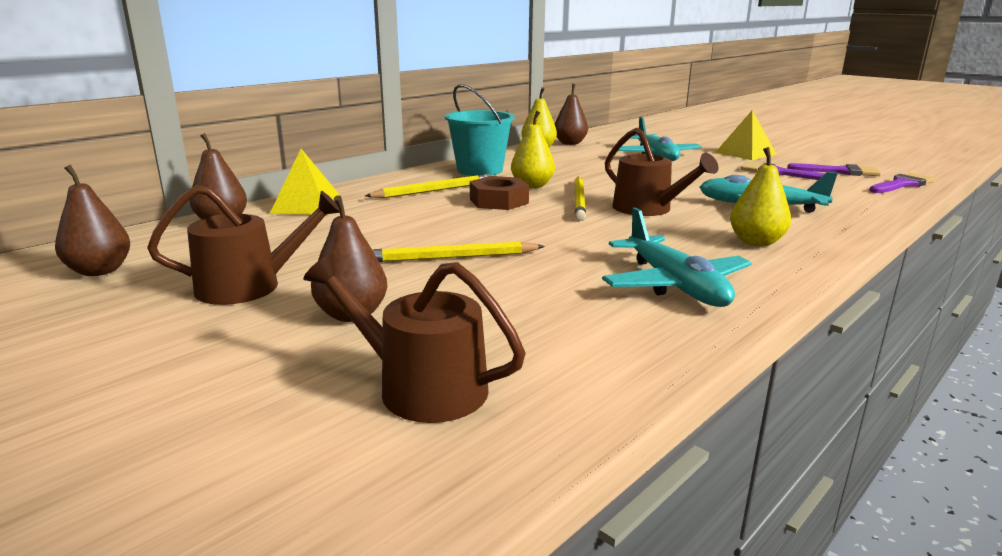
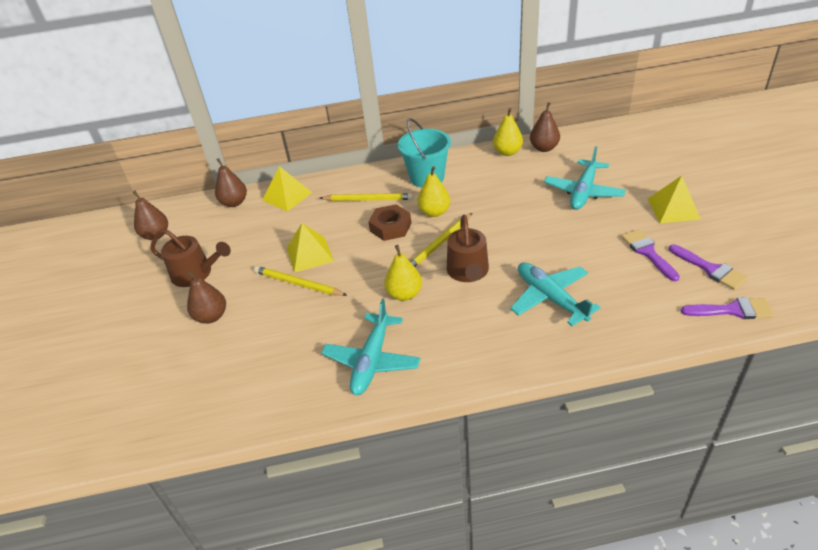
camera: 40 degrees right, 20 degrees up
(421, 387) = (187, 381): brown watering can -> none
(424, 235) = (309, 254): none -> yellow pyramid
(756, 242) = (480, 340): yellow pear -> yellow pear (404, 294)

